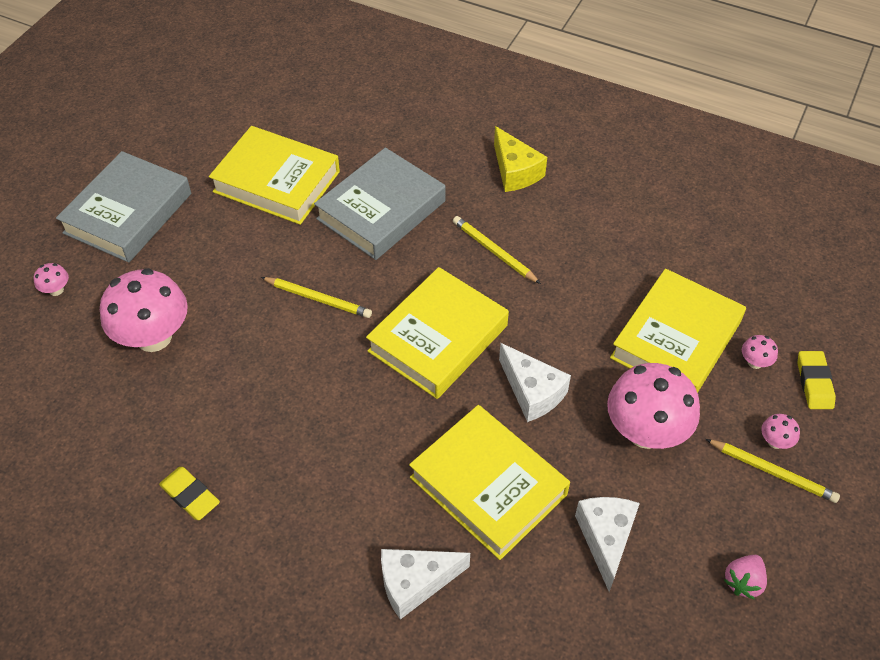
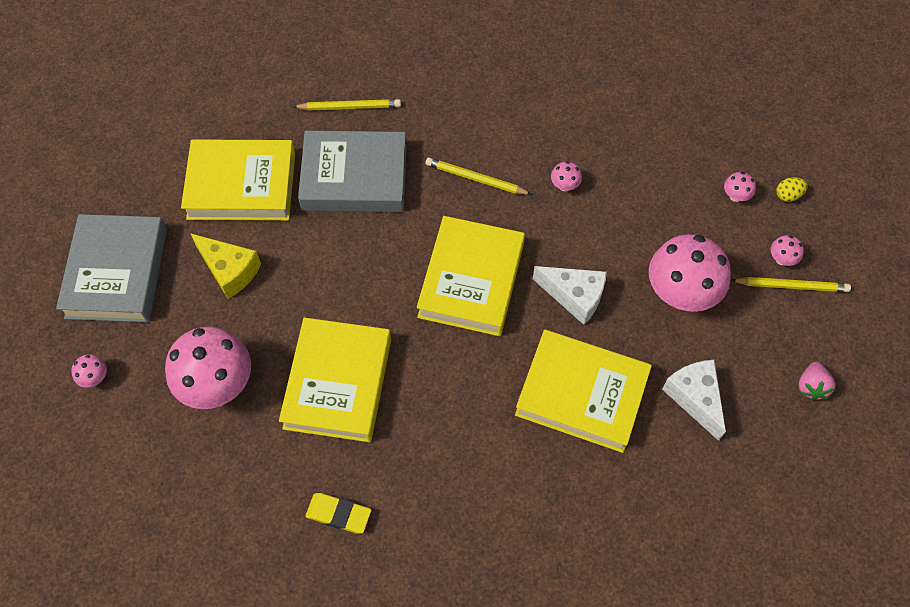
camera: 25 degrees left, 10 degrees up
(318, 299) = (346, 286): yellow pencil -> yellow pencil (349, 107)
(381, 210) = (354, 177): grey book -> grey book turned 75 degrees clockwise
(415, 583) = (567, 502): white cheese -> none
(515, 171) = (453, 93): yellow cheese -> yellow cheese (229, 270)
(579, 288) = (564, 185): none -> pink mushroom
(675, 340) = (665, 201): yellow book -> yellow book (337, 383)
(814, 383) = (788, 195): yellow eraser -> yellow egg

